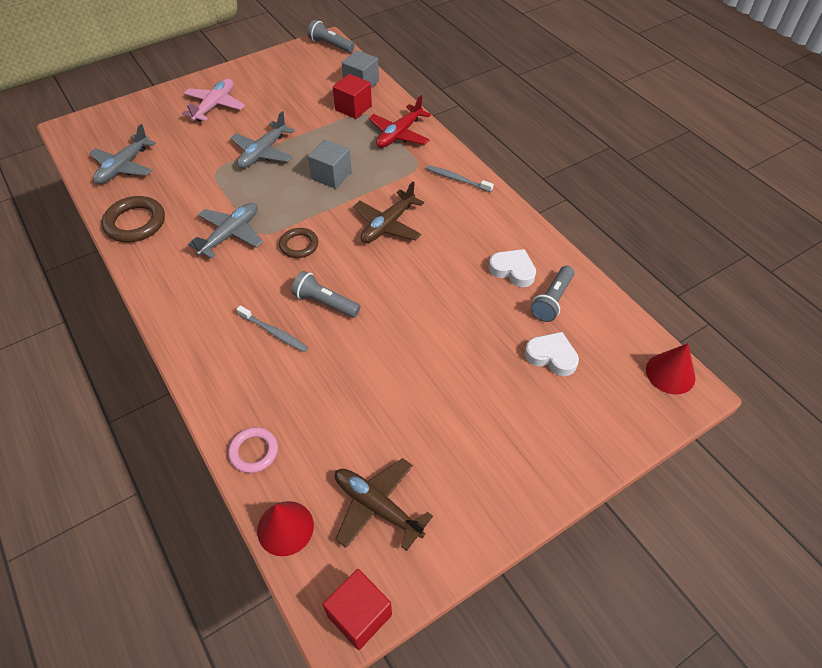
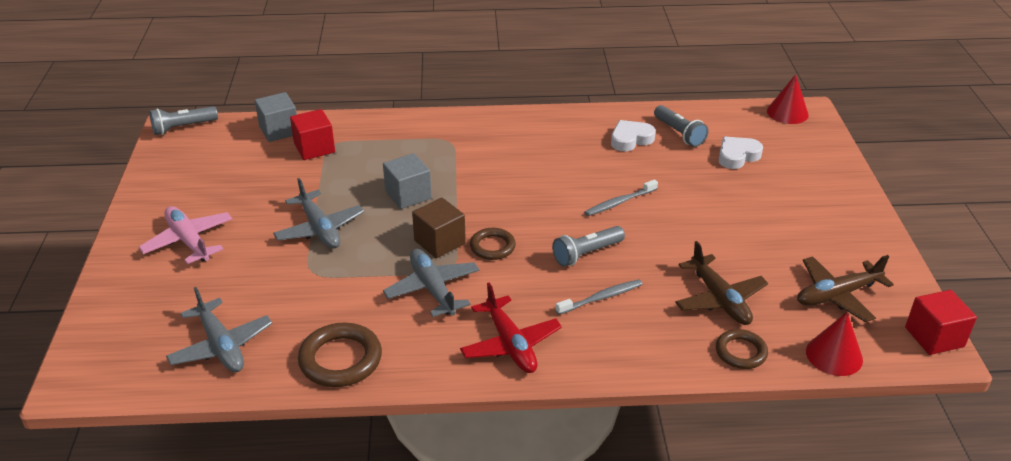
camera: 60 degrees left, 15 degrees down
(254, 451) = (741, 352): pink ring -> brown ring
(286, 215) = (439, 242): none -> brown cube
(388, 225) = (514, 184): brown plane -> brown plane (719, 299)
(399, 134) = (390, 135): red plane -> red plane (510, 344)
(457, 179) = (490, 126): grey toothbrush -> grey toothbrush (619, 202)

